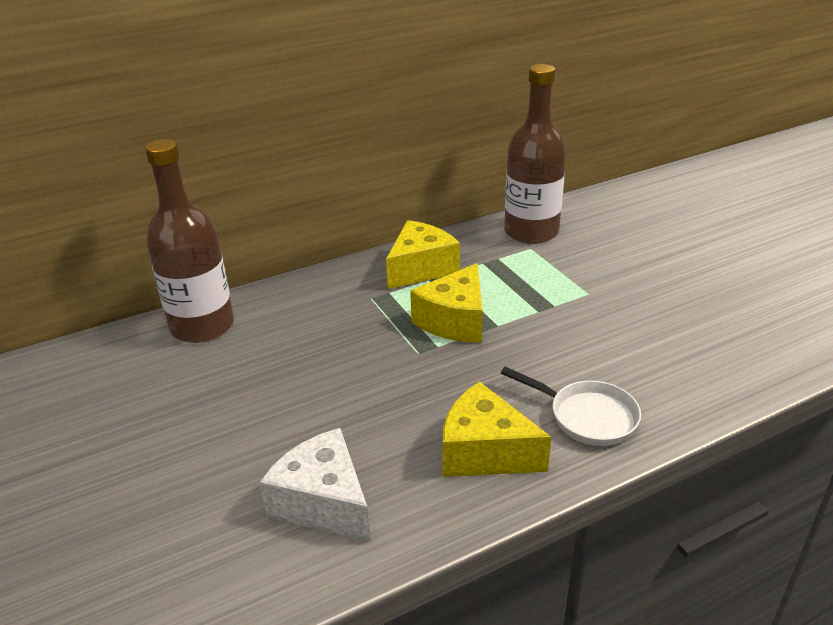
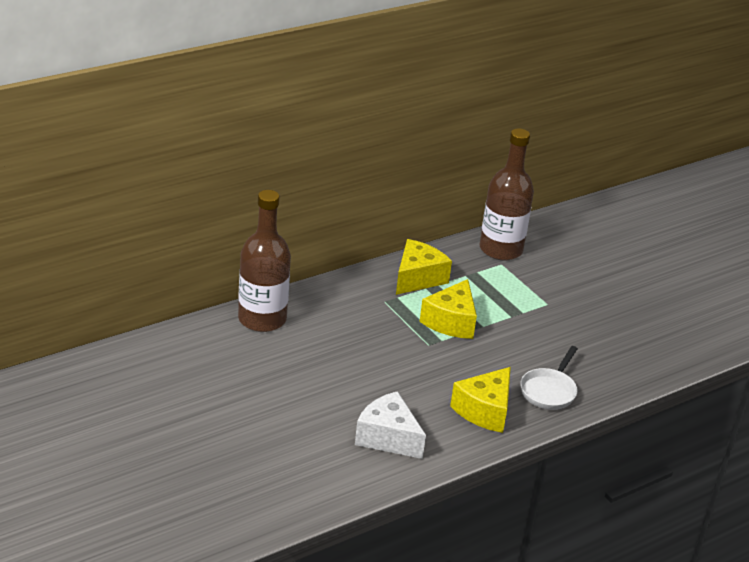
camera: 10 degrees left, 0 degrees up
(485, 452) = (484, 410): yellow cheese -> yellow cheese turned 75 degrees counterclockwise
(587, 417) = (549, 391): white pan -> white pan turned 90 degrees clockwise

